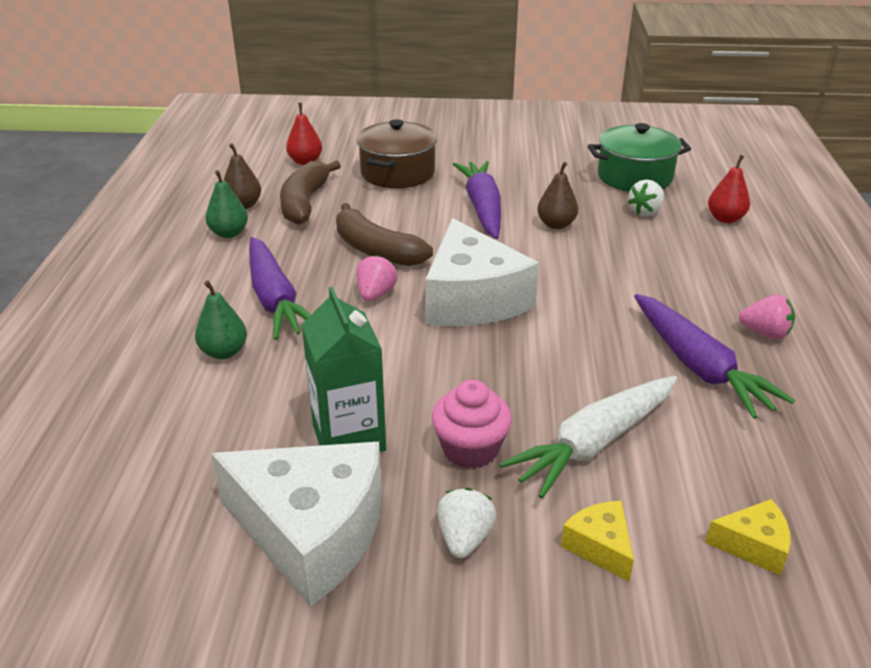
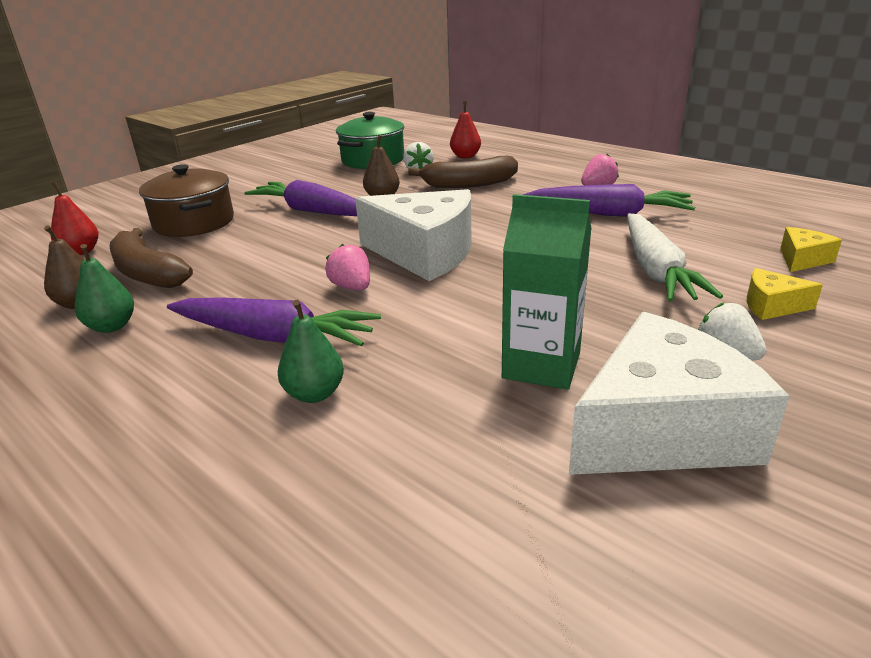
camera: 50 degrees left, 5 degrees down
(376, 250) = (288, 266): brown banana -> brown banana (469, 184)
(470, 449) = (616, 316): pink cupcake -> none

